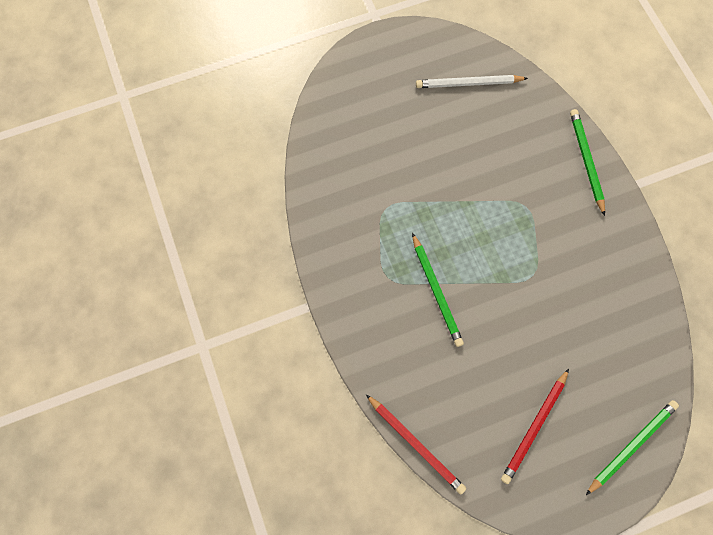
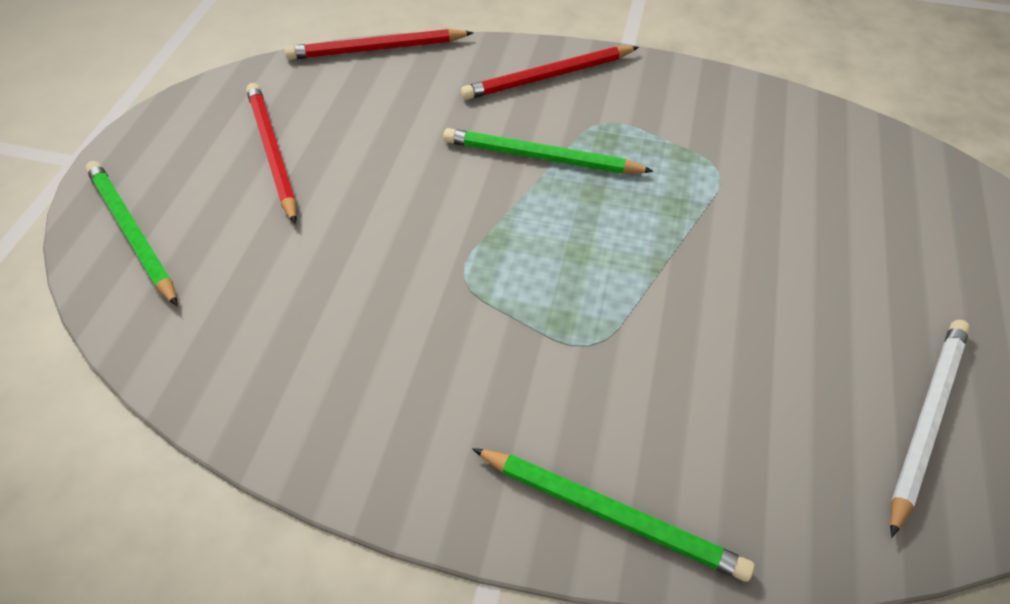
camera: 125 degrees right, 20 degrees down
(371, 328) = (548, 77): none -> red pencil
(631, 445) = (132, 233): green pencil -> green pencil turned 150 degrees clockwise

